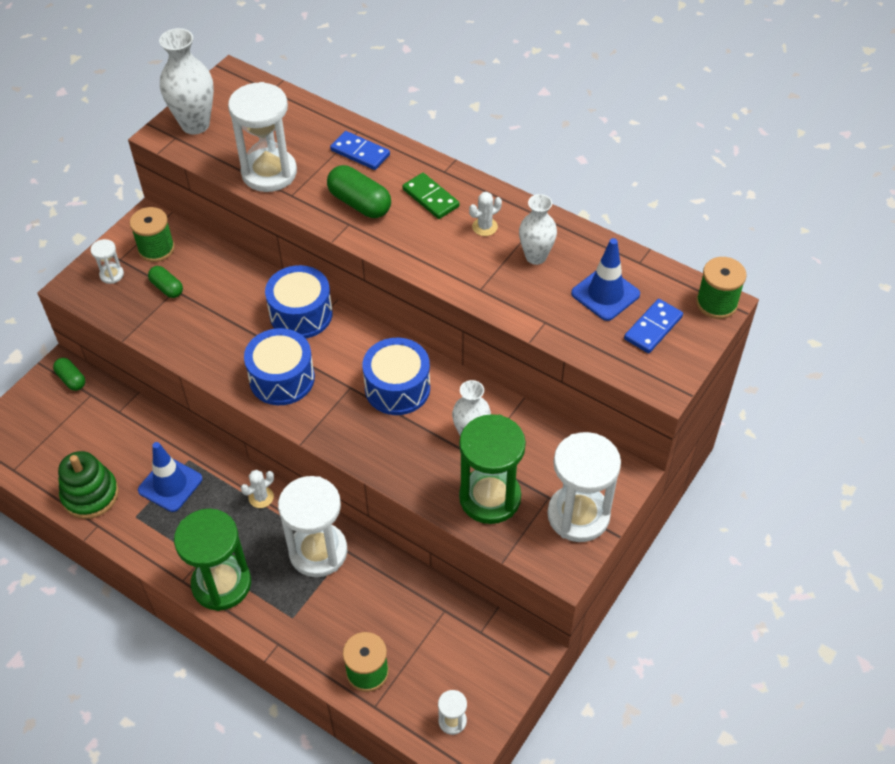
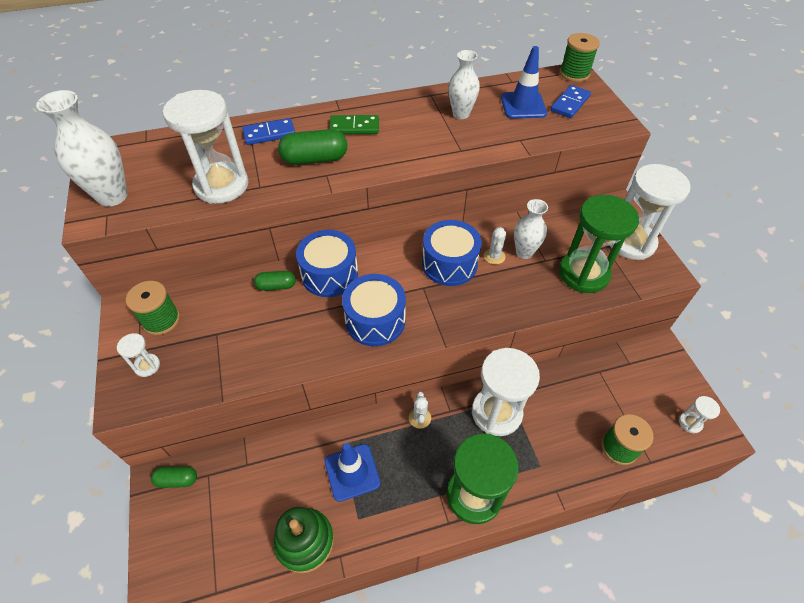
camera: 50 degrees left, 0 degrees up
(167, 288) = (208, 337): green capsule -> green capsule (276, 286)
(484, 227) = (410, 119): white cactus -> white cactus (494, 256)
(653, 328) = (570, 104): blue domino -> blue domino turned 45 degrees clockwise

